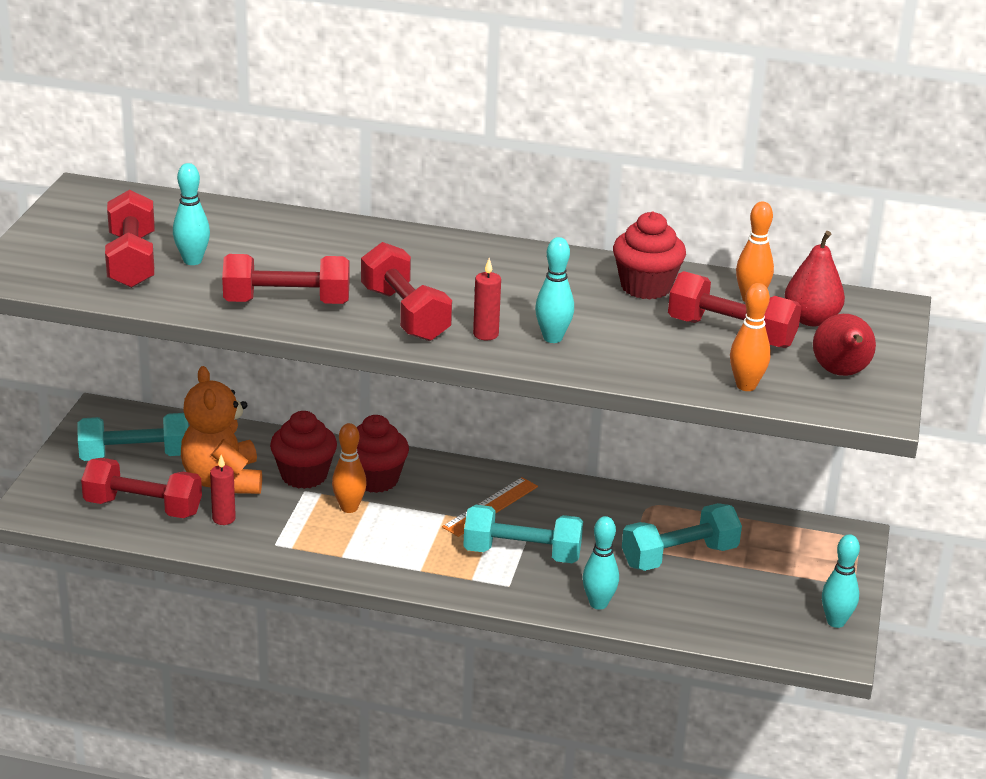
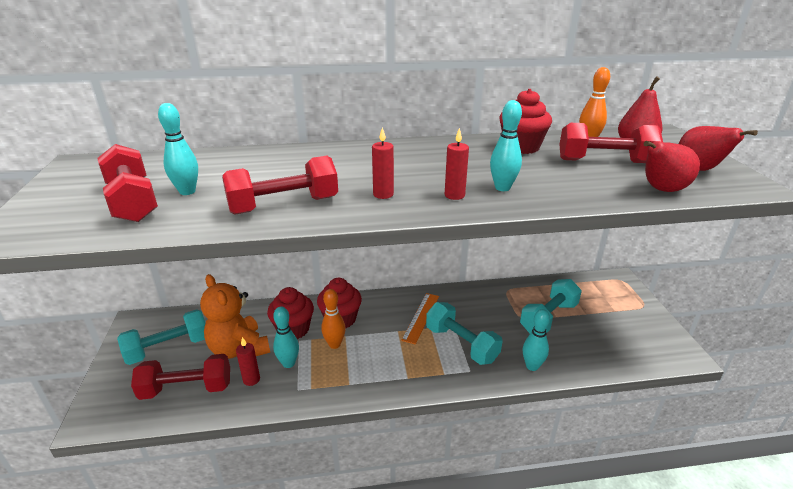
camera: 20 degrees left, 0 degrees up
(405, 314) = (383, 194): red dumbbell -> red candle
(522, 553) = (461, 344): turquoise dumbbell -> turquoise dumbbell turned 60 degrees clockwise
(746, 386) = (661, 190): orange bowling pin -> red pear
(836, 622) = (664, 334): turquoise bowling pin -> turquoise bowling pin (288, 363)

